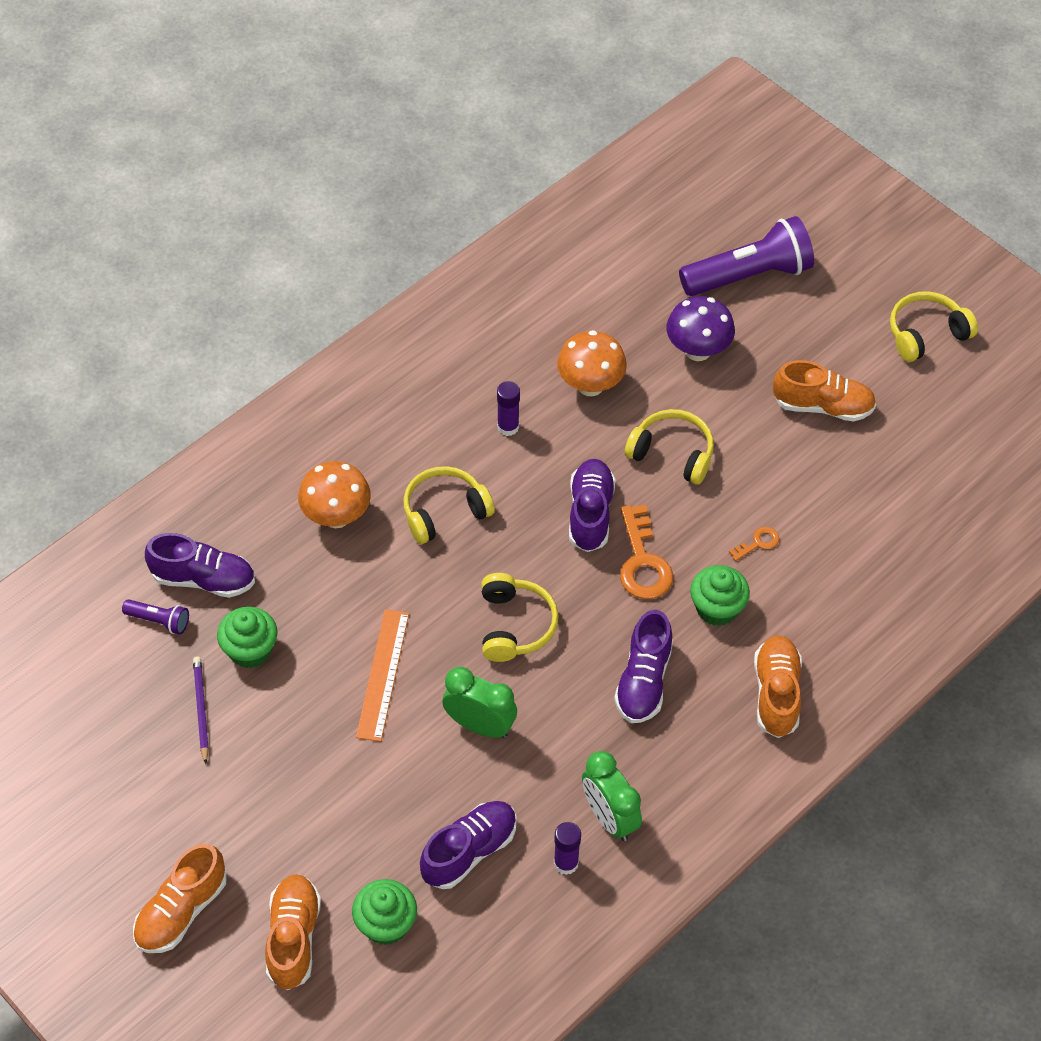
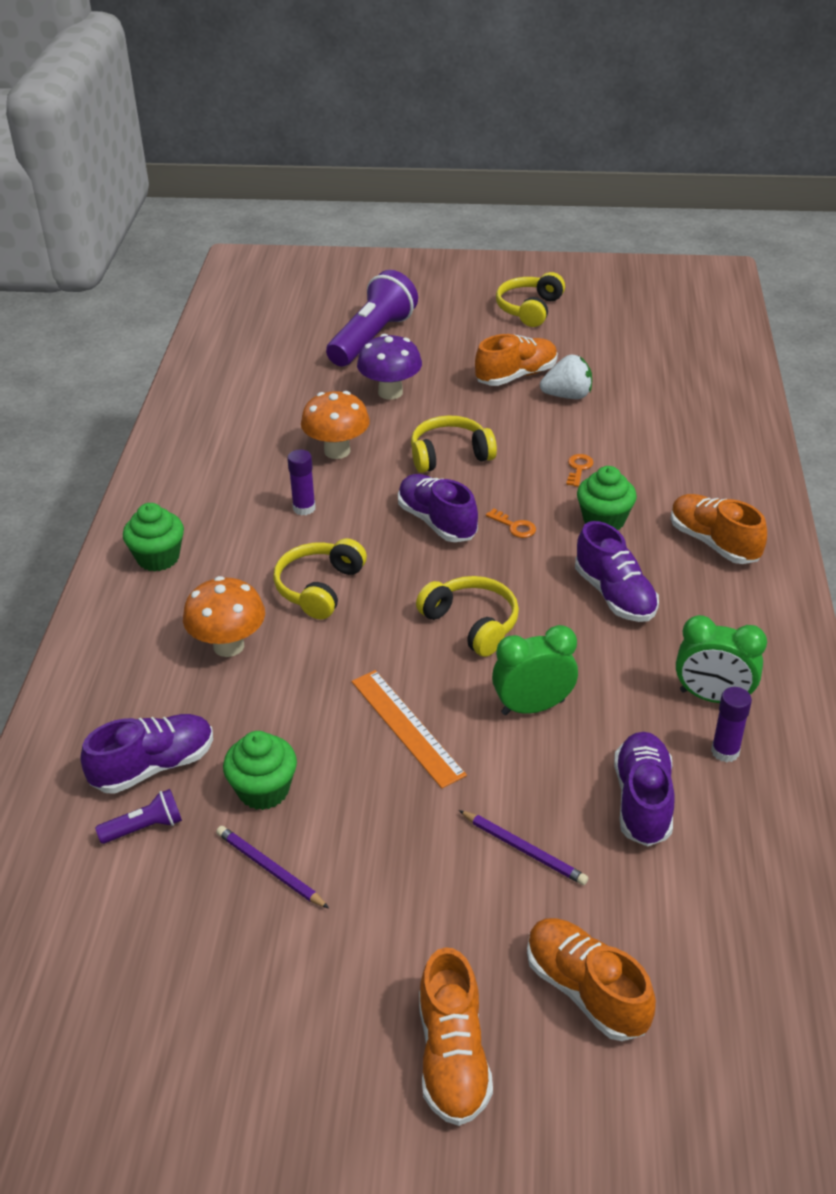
camera: 40 degrees left, 15 degrees down
(358, 821) = (524, 849): none -> purple pencil
(386, 924) = (649, 910): green cupcake -> green cupcake (158, 558)
(643, 562) = (515, 526): orange key -> orange key, size x0.50
(840, 460) = (567, 396): none -> white strawberry

